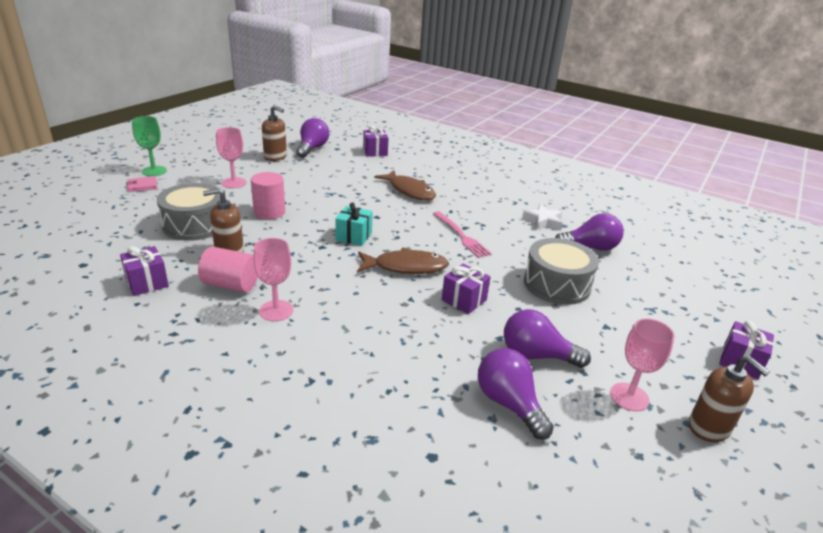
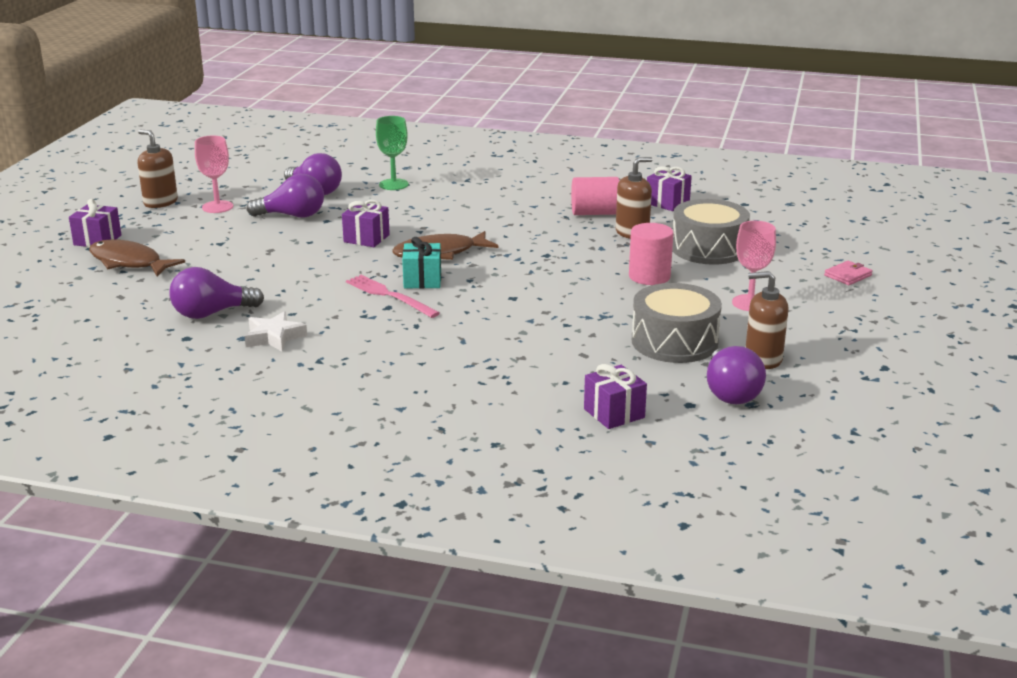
camera: 165 degrees right, 5 degrees down
(154, 171) = (878, 297): green goblet -> green goblet (393, 184)
(276, 310) = (534, 205): pink goblet -> none
(354, 236) = (521, 270): turquoise gift -> turquoise gift (422, 280)
(409, 191) = (494, 344): brown fish -> brown fish (129, 262)
(556, 284) = (266, 267): grey drum -> grey drum (674, 342)

